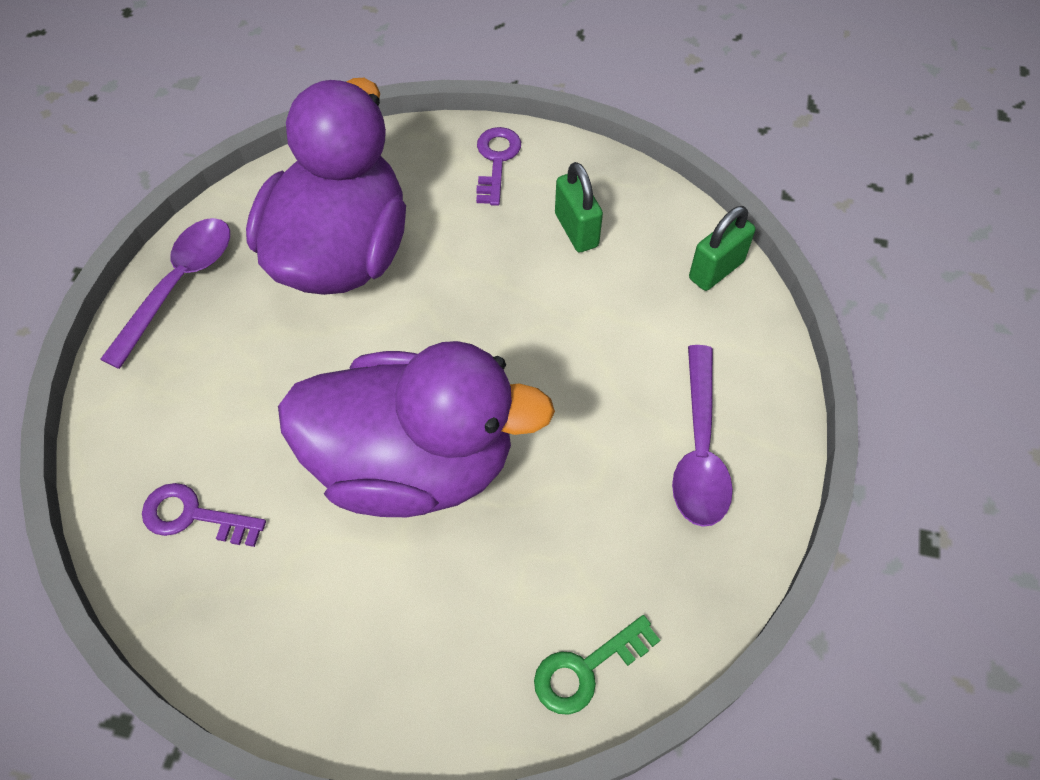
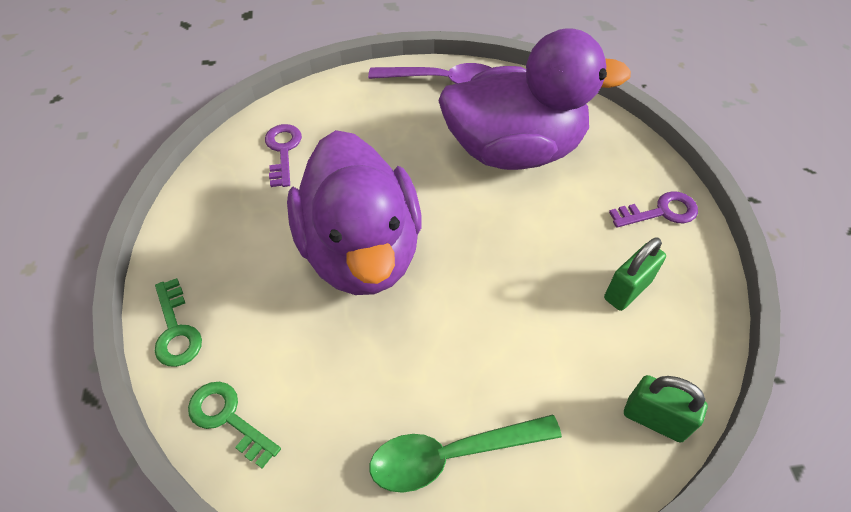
camera: 70 degrees right, 5 degrees down
(439, 715) = (176, 330): none -> green key
(699, 449) = (452, 455): purple spoon -> green spoon

